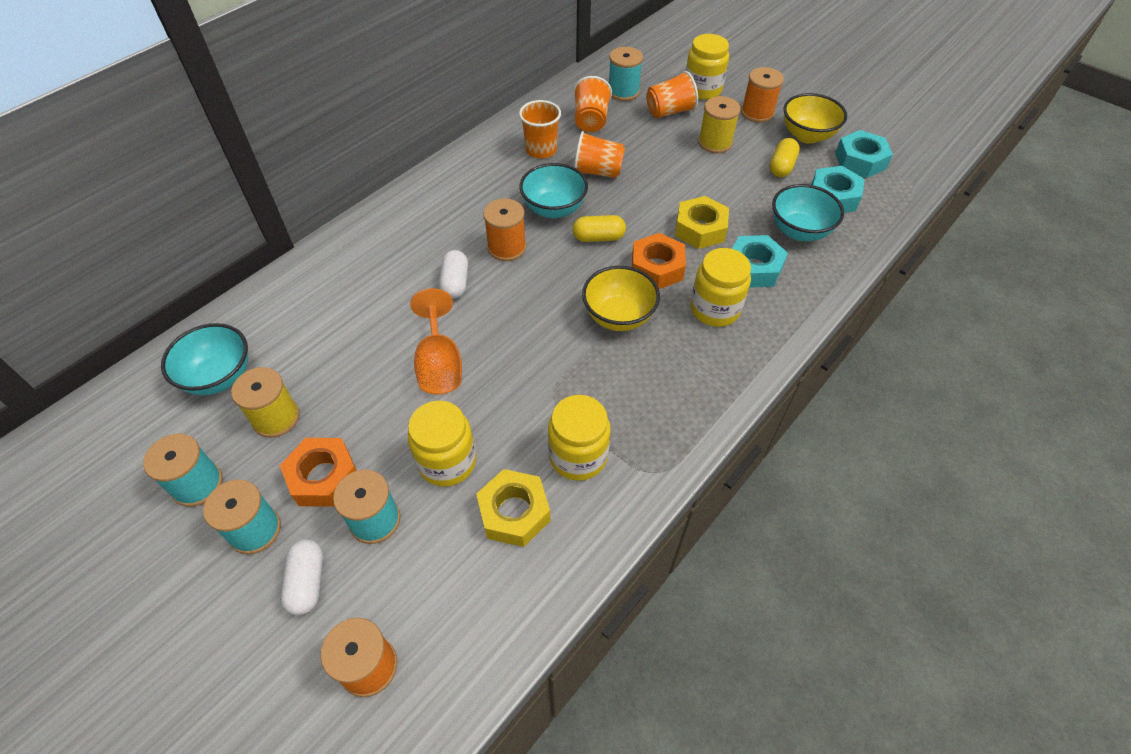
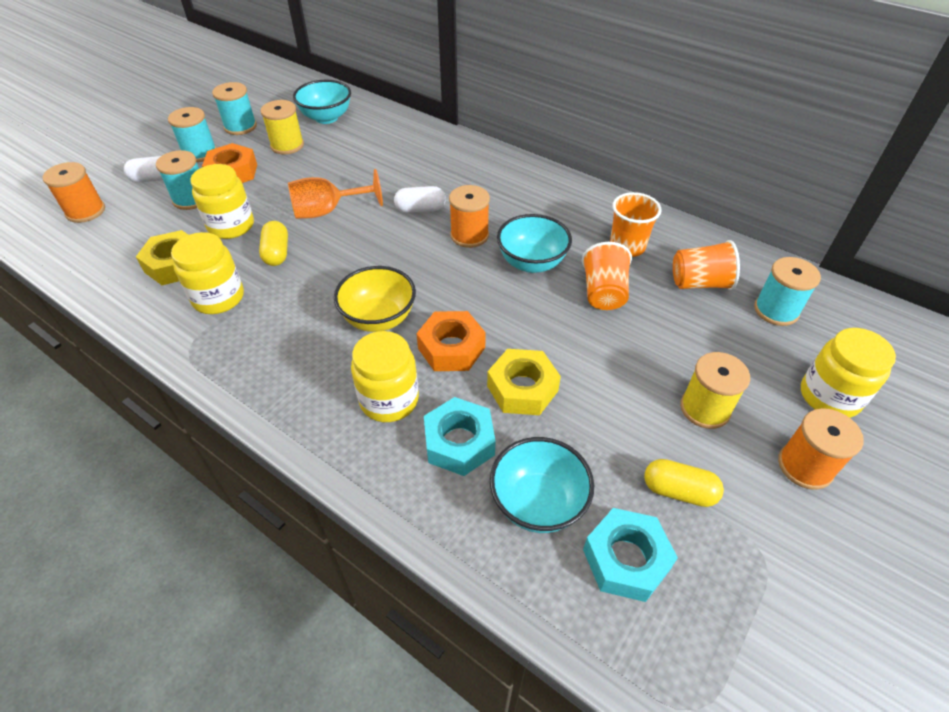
camera: 85 degrees right, 5 degrees down
(598, 237) = (493, 299): yellow capsule -> yellow capsule (277, 253)
(669, 111) = (755, 358): orange cup -> none
(807, 136) = (775, 536): yellow bowl -> none
(860, 161) = (737, 619): turquoise nut -> none

